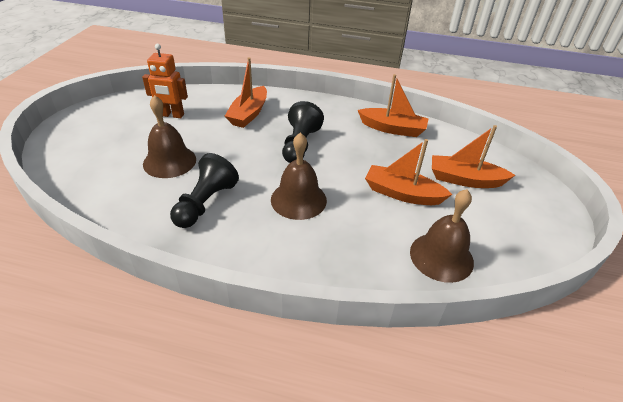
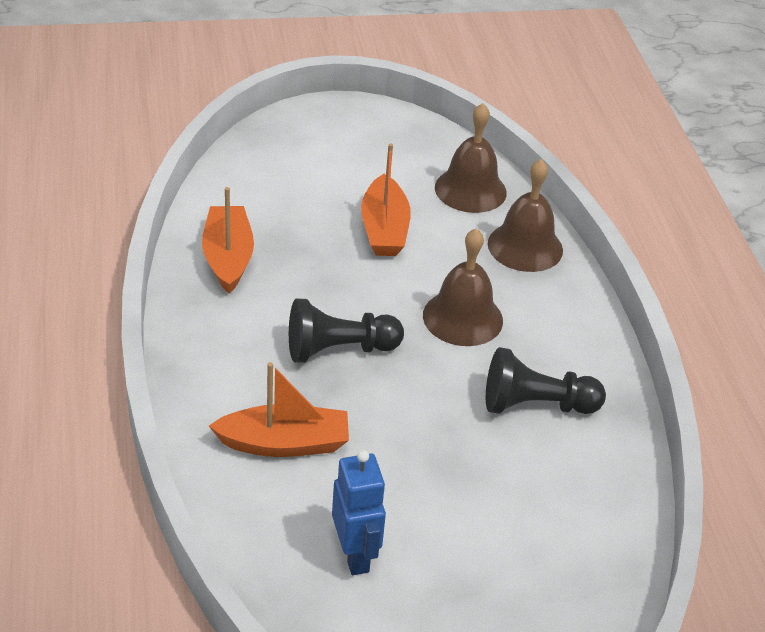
camera: 115 degrees left, 0 degrees up
(169, 161) = (482, 488): brown bell -> brown bell (525, 246)
(172, 115) = (355, 555): orange robot -> blue robot
(464, 180) = (317, 180): orange boat -> none

